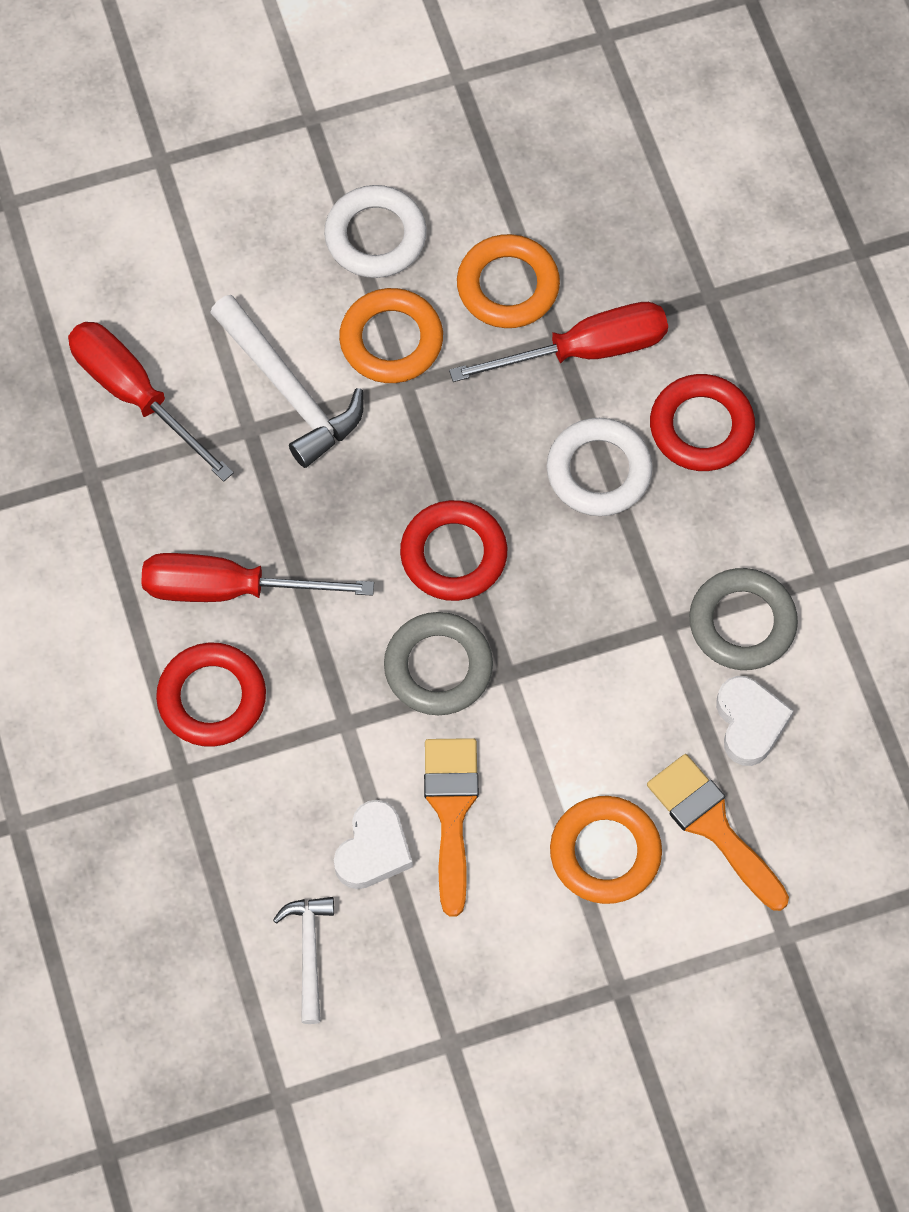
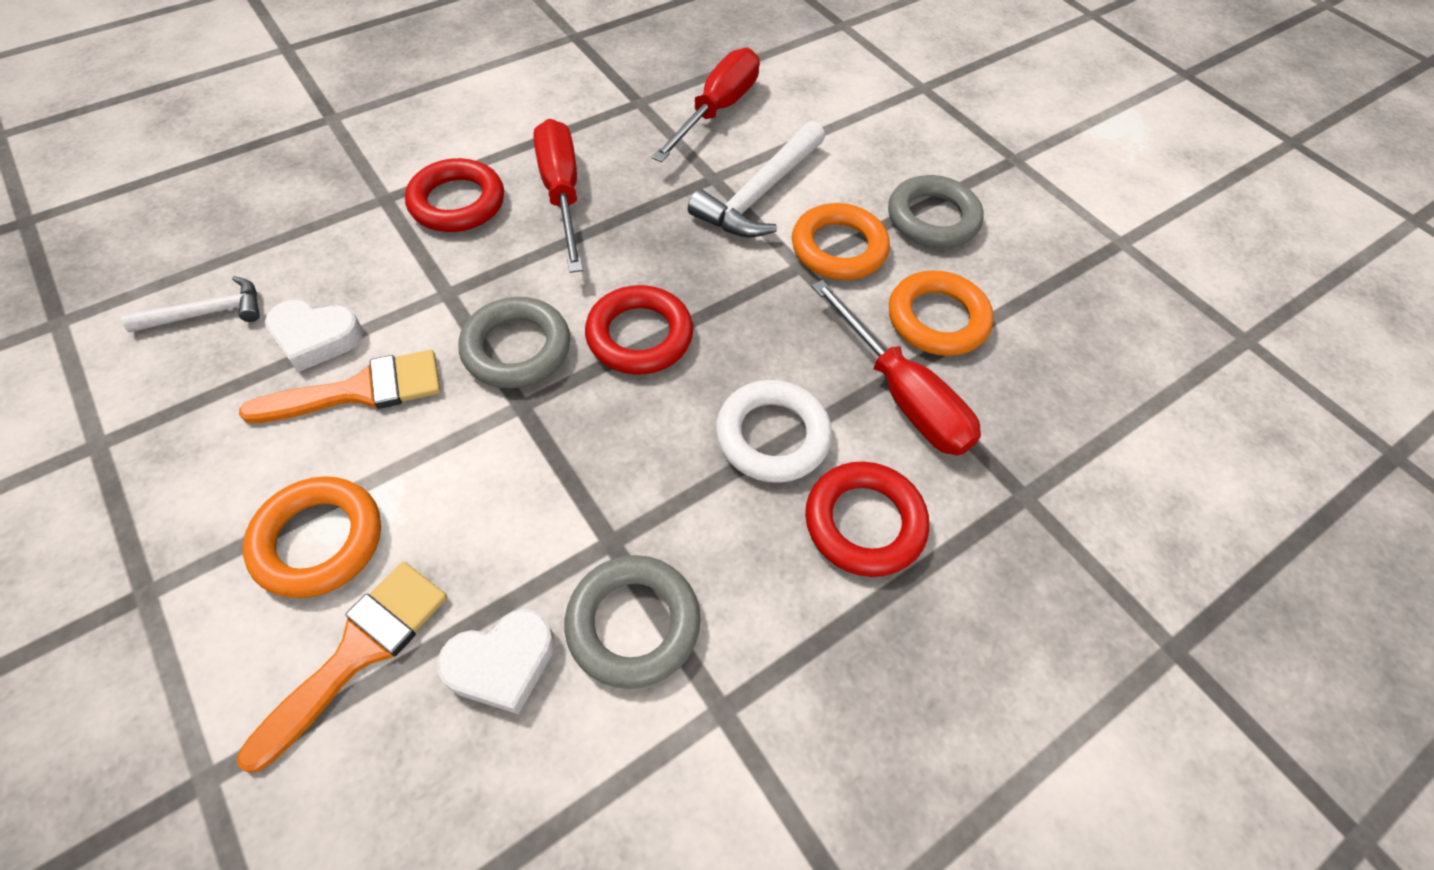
camera: 70 degrees right, 10 degrees down
(375, 236) = (932, 218): white ring -> grey ring

